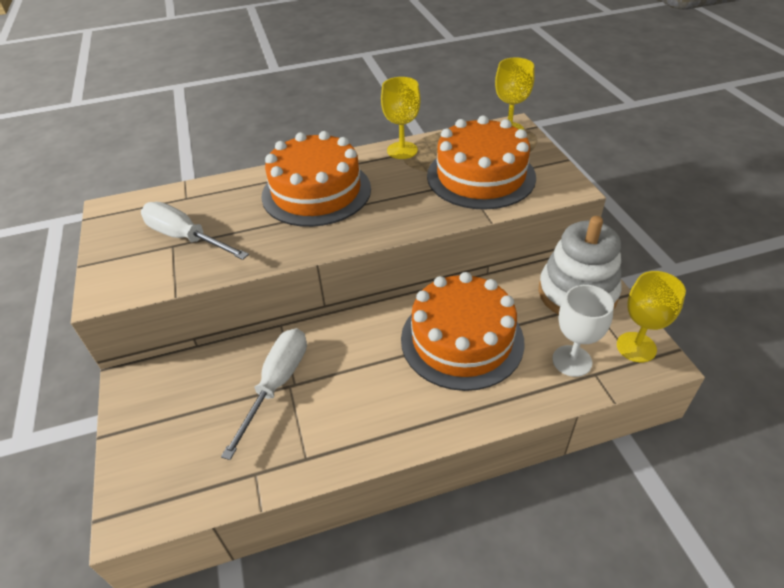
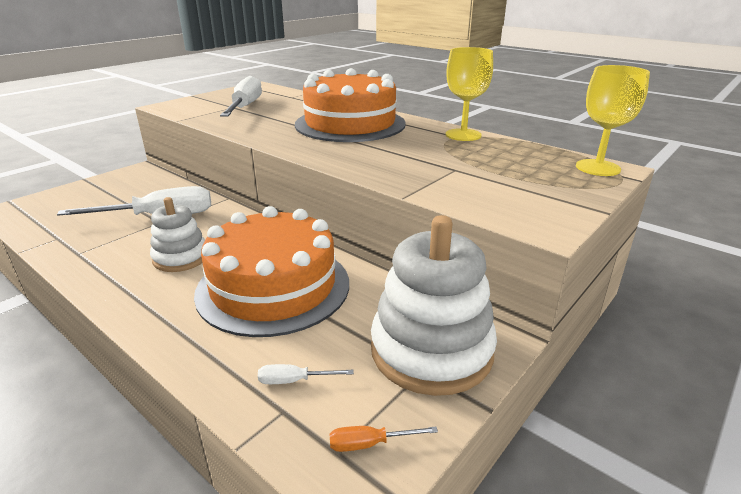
camera: 55 degrees right, 15 degrees down
(375, 384) = (181, 258): none -> white stacking toy
(481, 176) = (480, 174): orange cake -> none
(572, 361) = (294, 381): white goblet -> white screwdriver
(636, 347) = (370, 444): yellow goblet -> orange screwdriver

